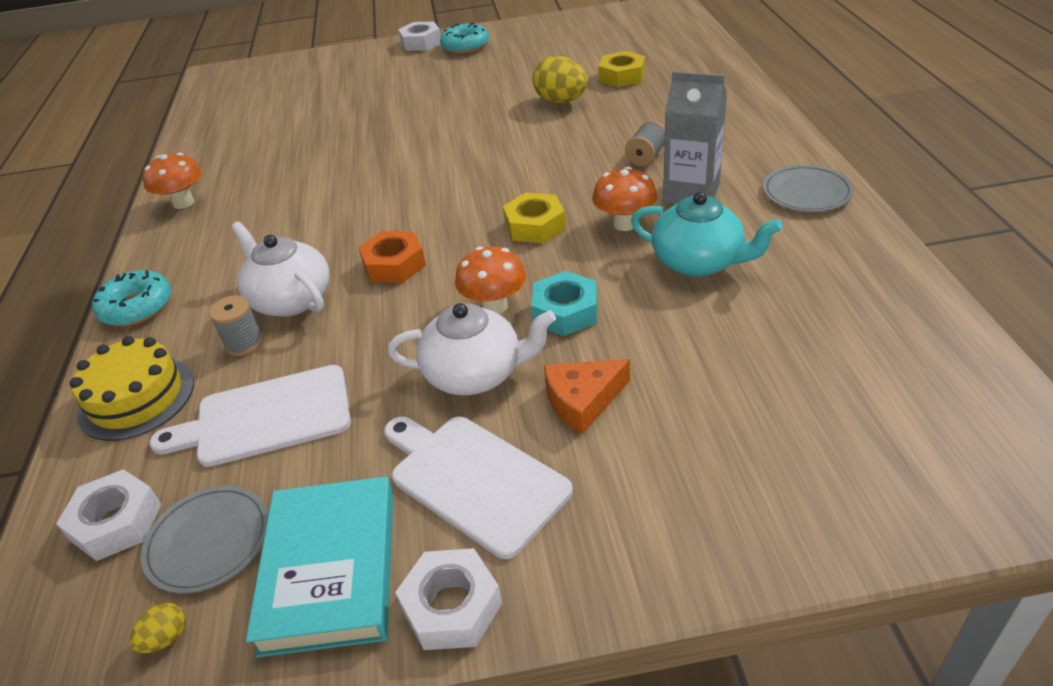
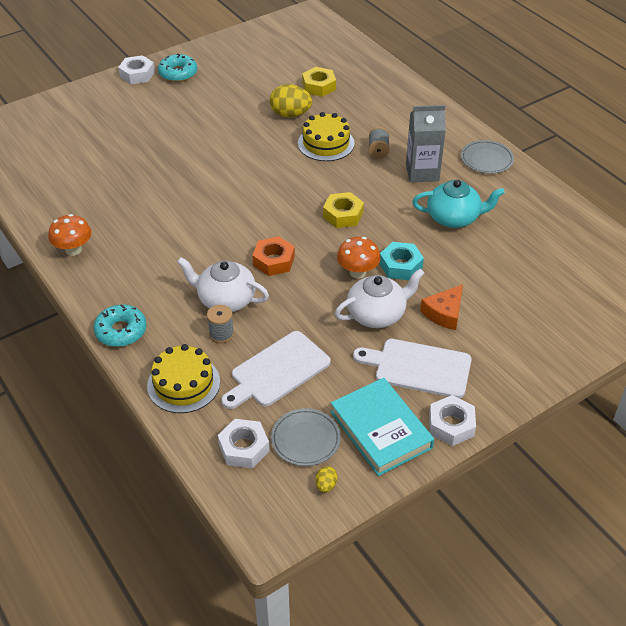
camera: 30 degrees left, 5 degrees up
(580, 138) = (326, 143): none -> yellow cake
(624, 224) = (396, 202): orange mushroom -> none

